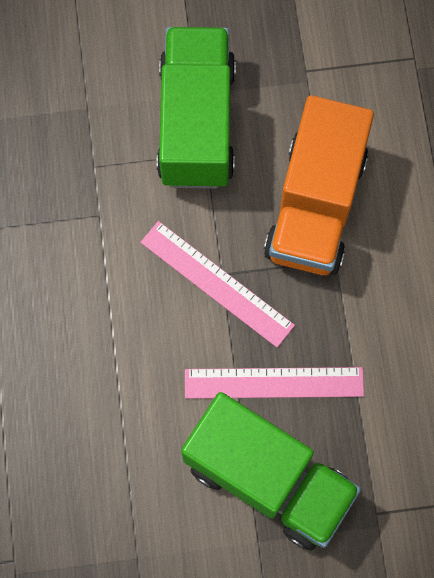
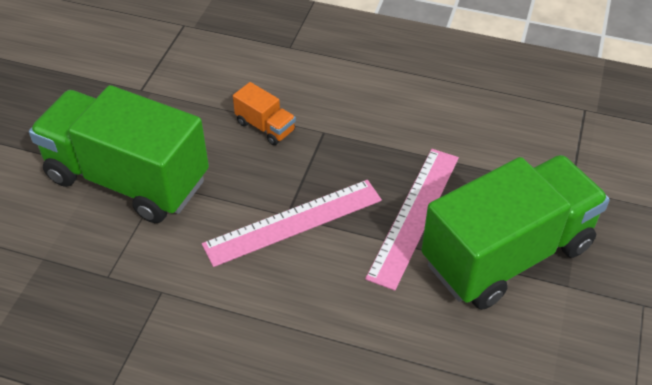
camera: 65 degrees left, 25 degrees down
(315, 205) = (265, 127): orange truck -> orange truck, size x0.40

